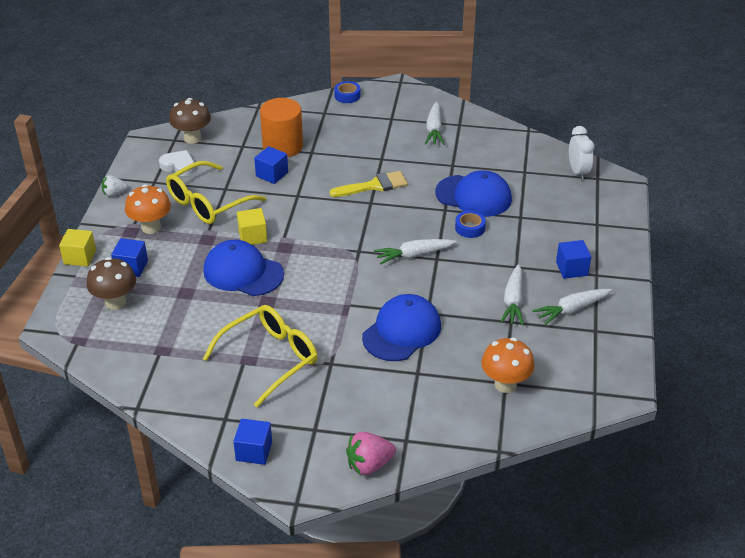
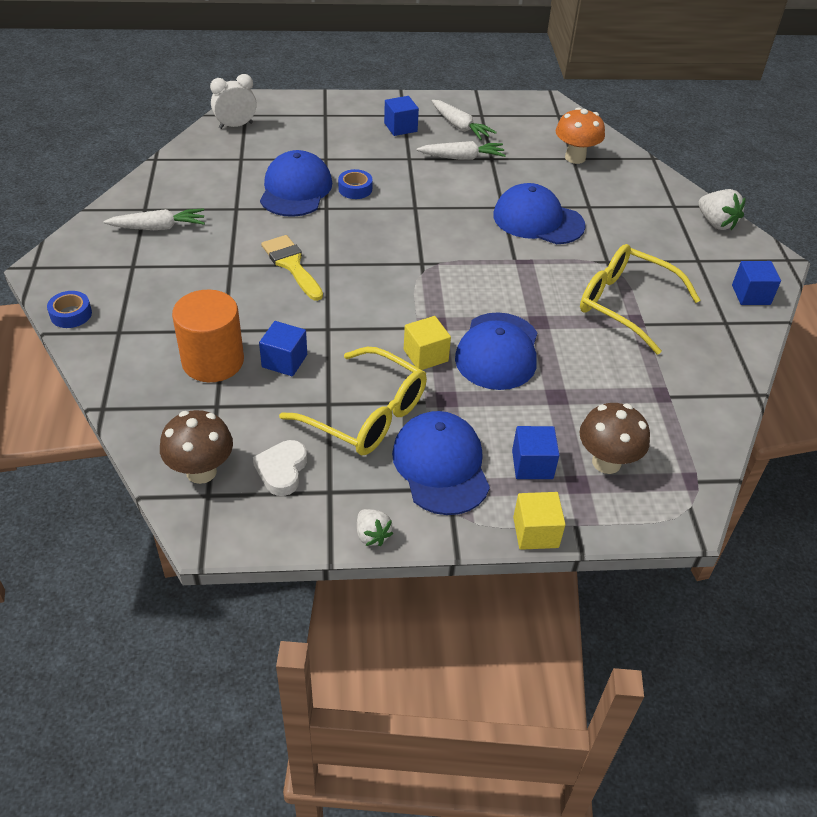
camera: 105 degrees left, 5 degrees up
(151, 227) = (441, 465): orange mushroom -> blue cap
(369, 465) = (716, 223): pink strawberry -> white strawberry
(414, 255) = (415, 222): white carrot -> none

